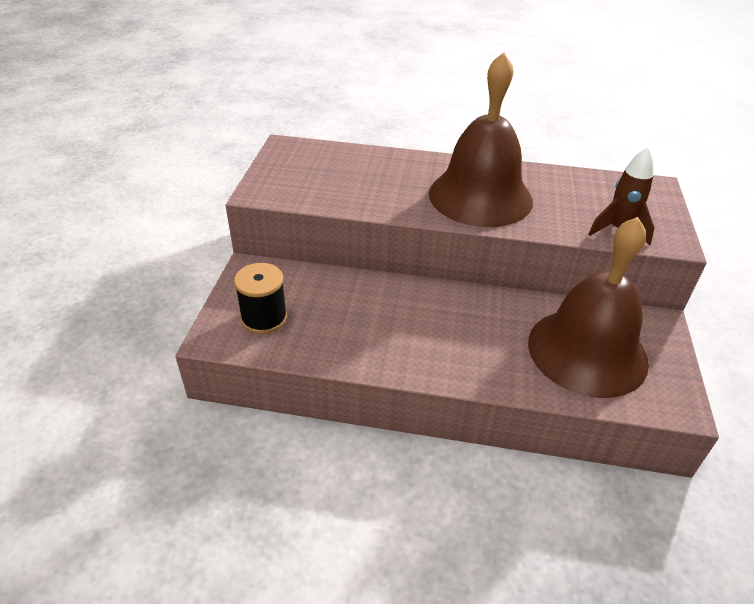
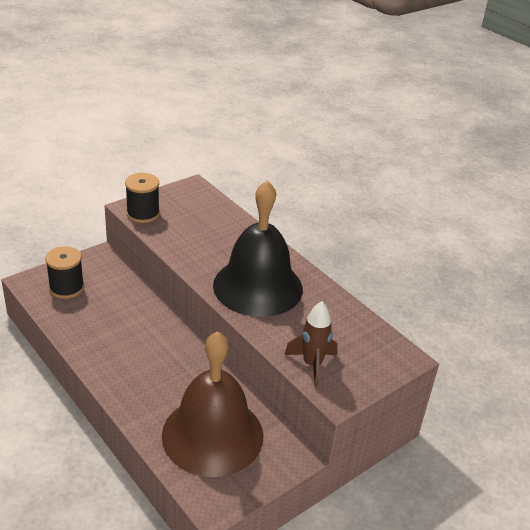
camera: 40 degrees right, 5 degrees down
(280, 192) = (143, 214): none -> black spool
(480, 196) = (258, 286): brown bell -> black bell

